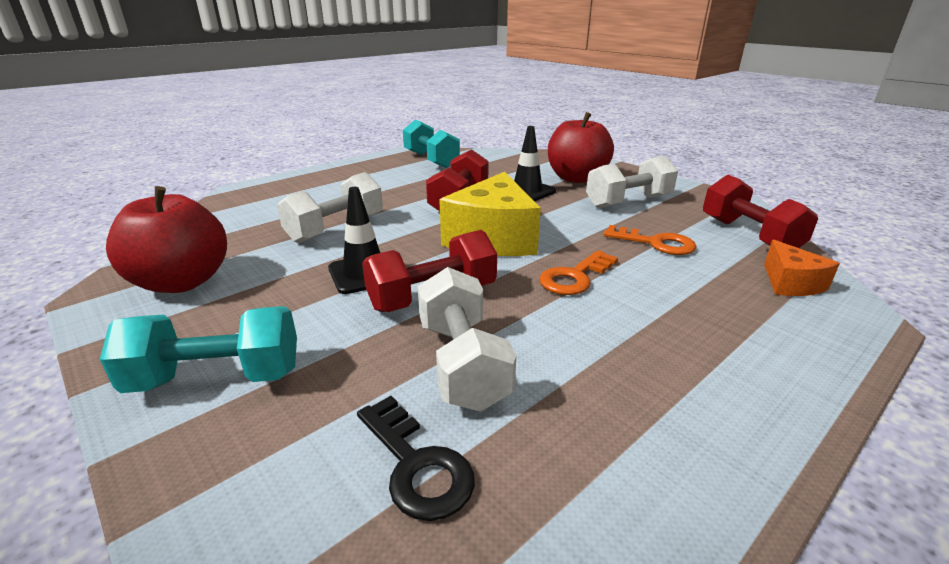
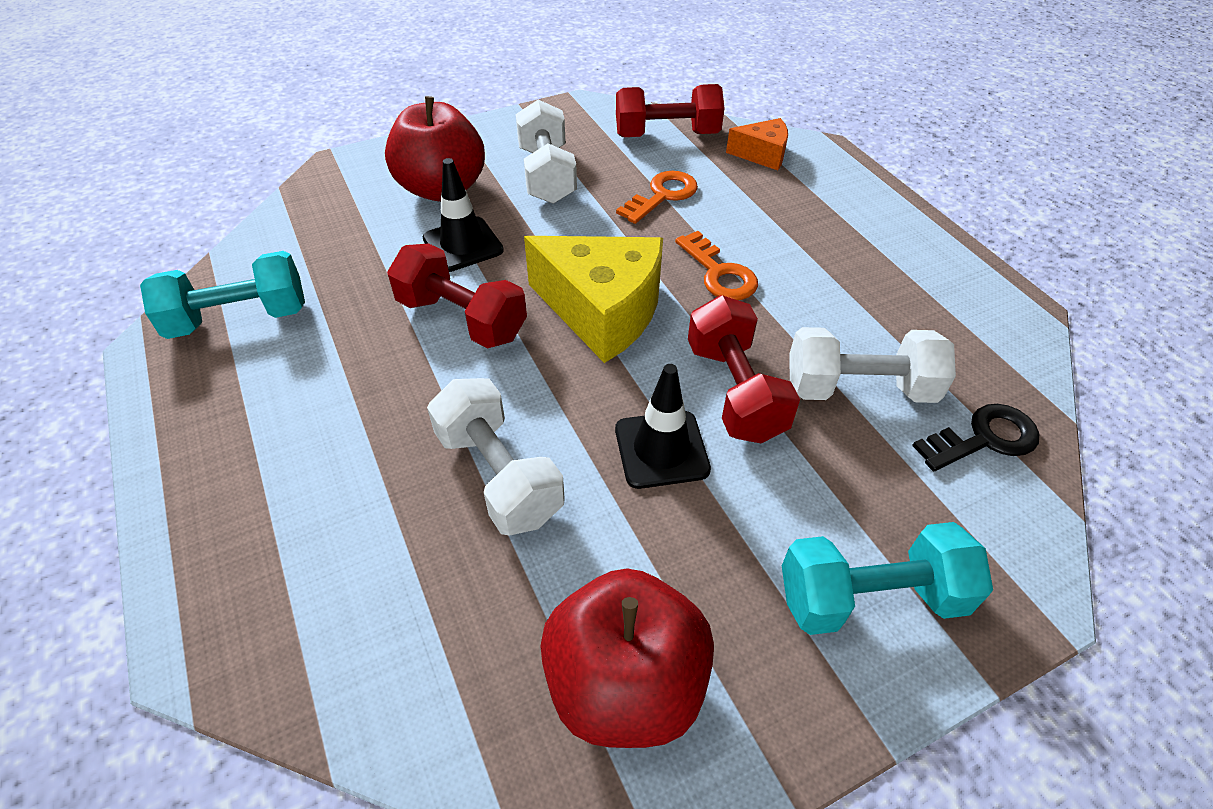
camera: 75 degrees left, 20 degrees up
(217, 378) = (870, 597): turquoise dumbbell -> turquoise dumbbell turned 75 degrees clockwise

